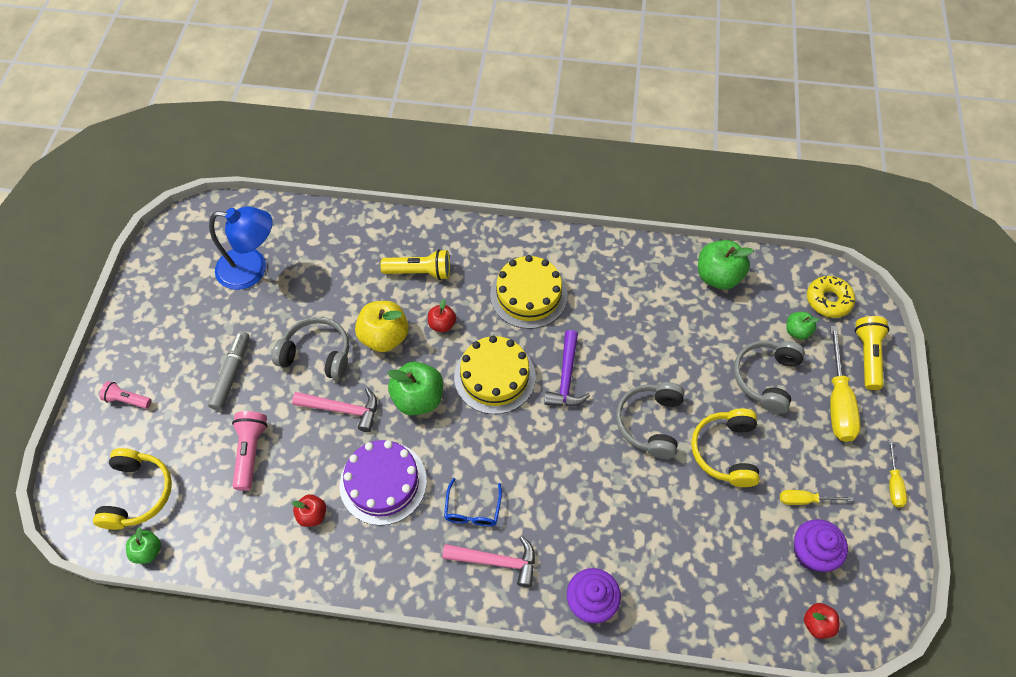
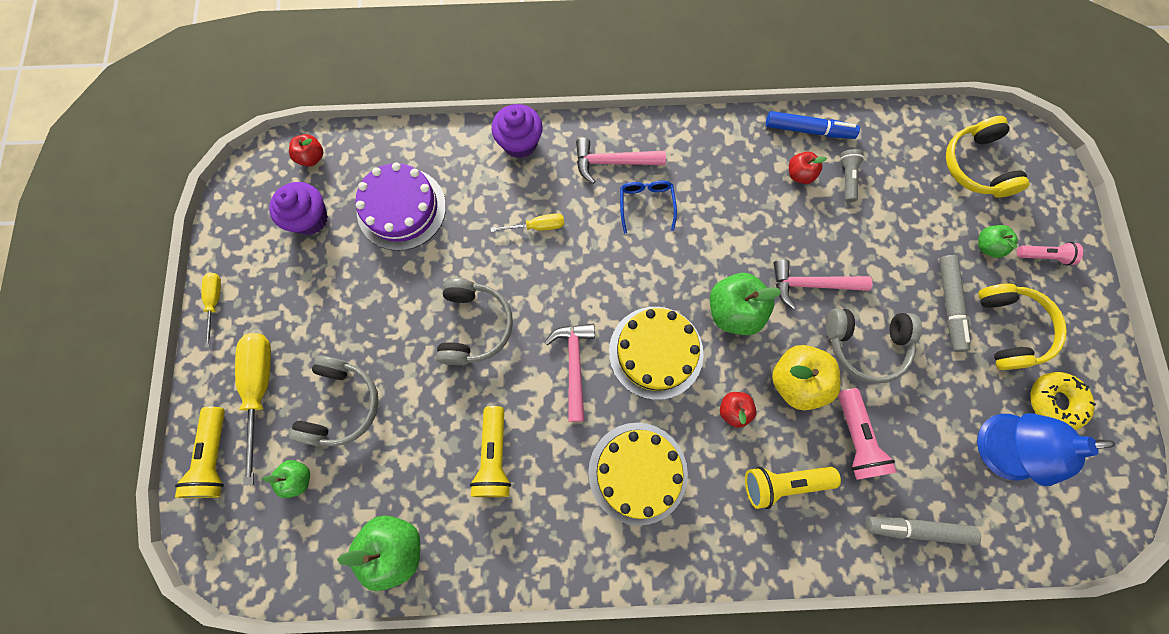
camera: 170 degrees right, 15 degrees up
(148, 551) = (936, 119): green apple -> green apple (987, 246)
(250, 452) = (887, 223): pink flashlight -> pink flashlight (855, 438)
(268, 503) = (847, 178): none -> grey flashlight
(284, 562) = (808, 130): none -> blue marker
(334, 231) = (916, 528): none -> grey marker
(383, 482) = (742, 215): purple cake -> purple cake (401, 208)
(566, 377) = (574, 365): purple hammer -> pink hammer
(639, 322) = (494, 456): none -> yellow flashlight
(725, 451) = (392, 307): yellow headphones -> yellow headphones (1010, 329)
(805, 500) = (311, 269): yellow screwdriver -> yellow screwdriver (537, 226)
(828, 300) = (252, 534): yellow donut -> yellow donut (1054, 402)

